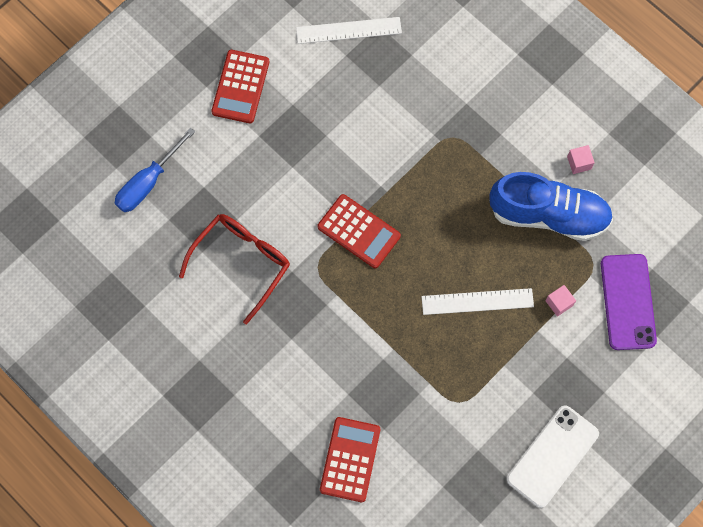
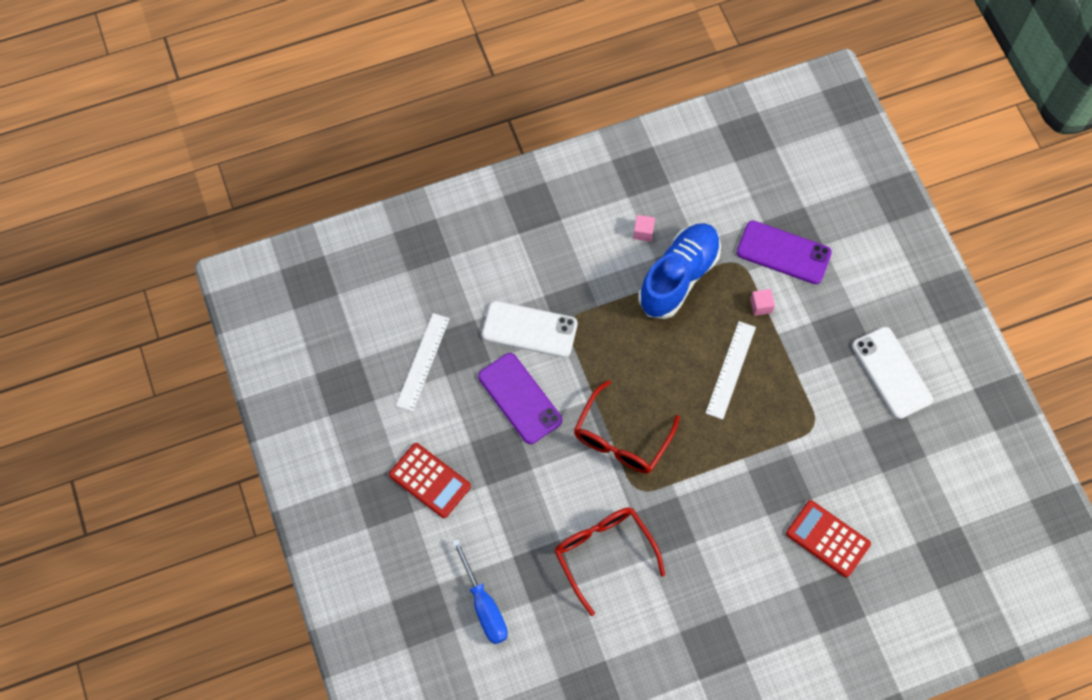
camera: 65 degrees left, 5 degrees down
(354, 127) = (520, 398): none -> purple phone
(359, 231) = (621, 439): red calculator -> red glasses
(426, 105) = (529, 329): none -> white phone

